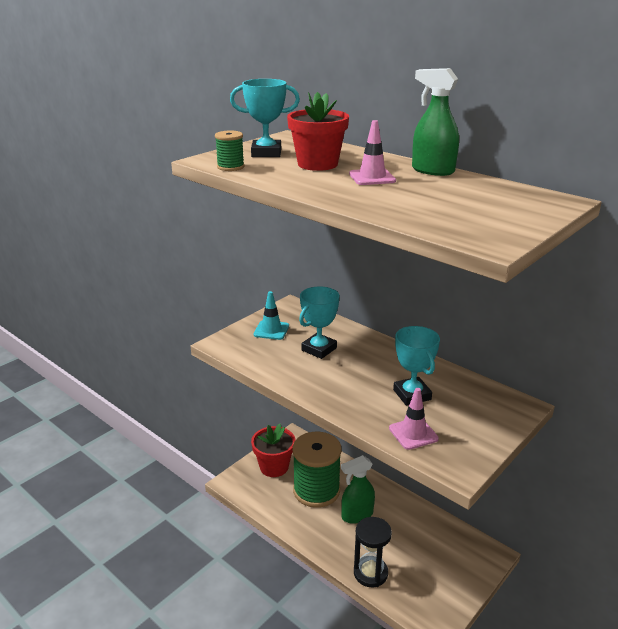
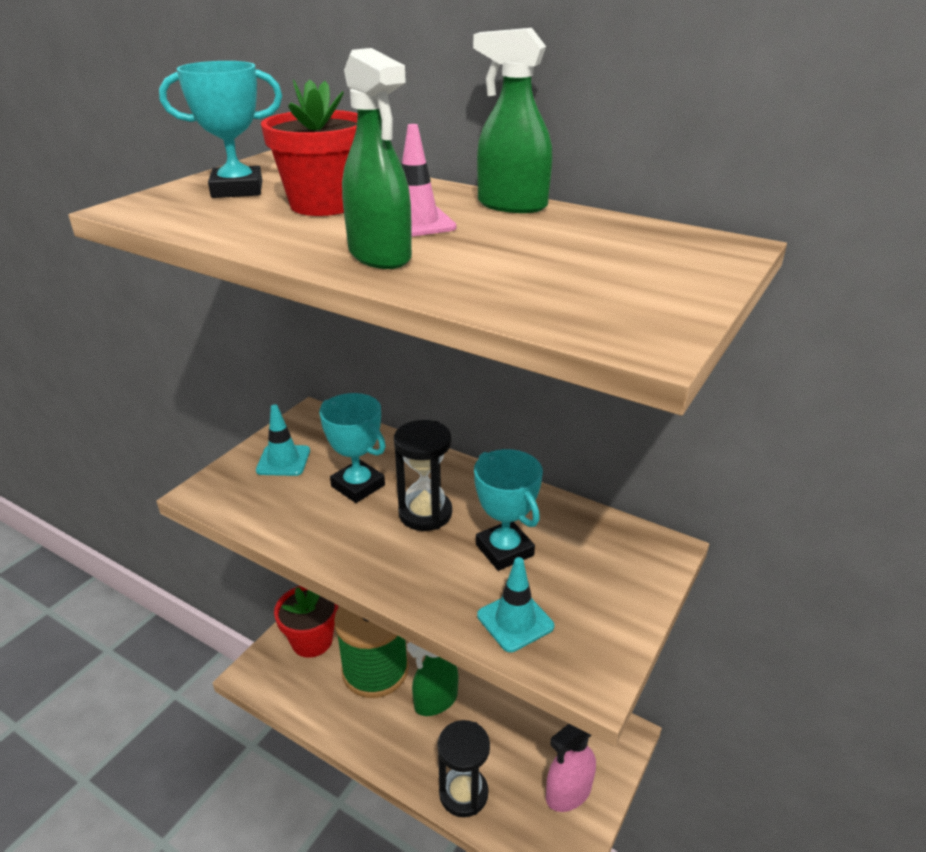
camera: 10 degrees left, 5 degrees up
(230, 167) = (173, 218): green spool -> none
(319, 349) = (358, 486): turquoise trophy -> turquoise trophy turned 75 degrees counterclockwise
(349, 193) = (380, 256): none -> green spray bottle
(362, 369) = (425, 513): none -> black hourglass
(413, 433) = (515, 621): pink traffic cone -> turquoise traffic cone
(445, 583) = (568, 793): none -> pink spray bottle

